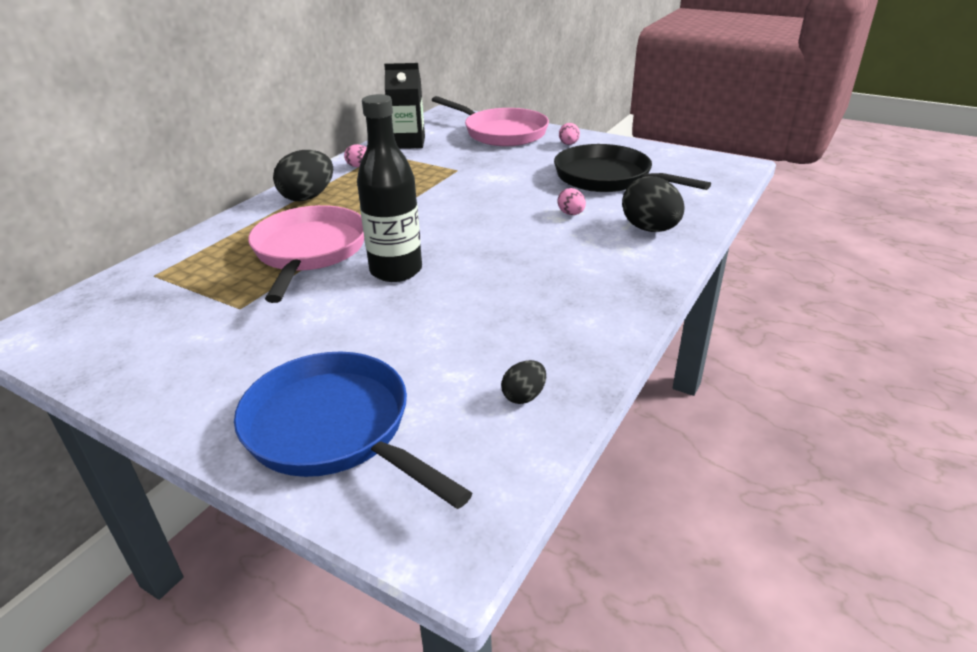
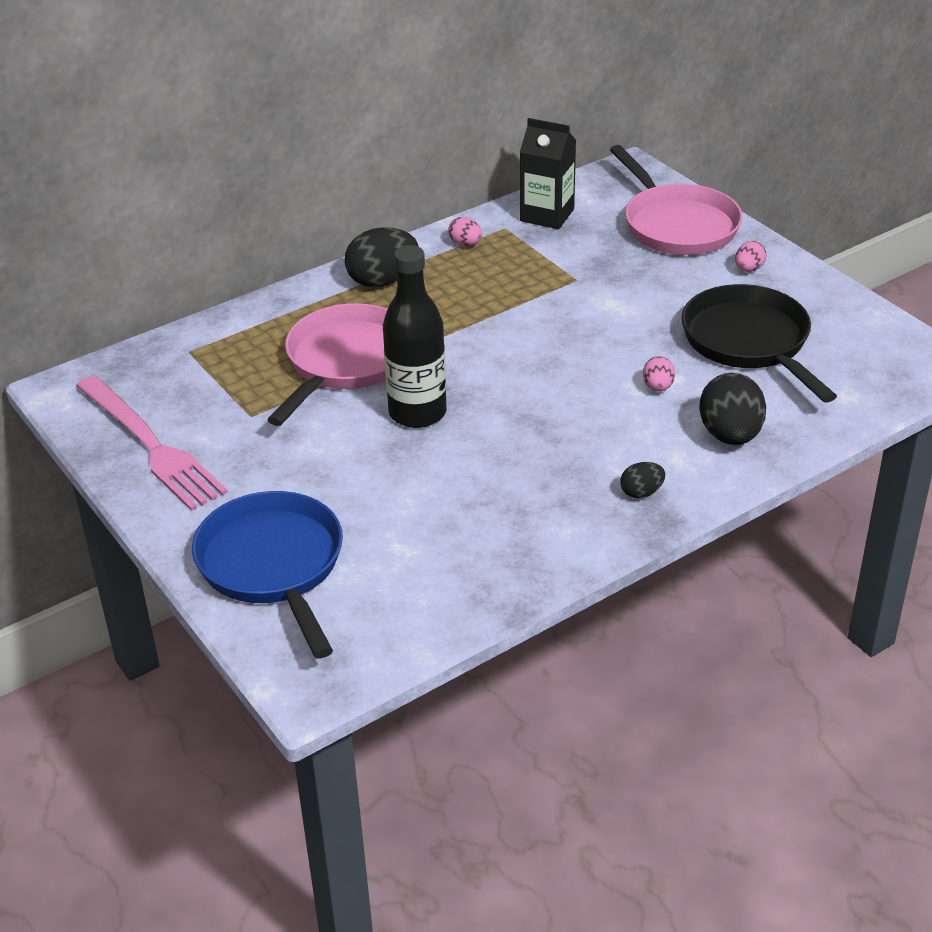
camera: 25 degrees right, 5 degrees up
(143, 356) = (151, 445): none -> pink fork
(524, 396) = (446, 587): black egg -> black egg (641, 492)

